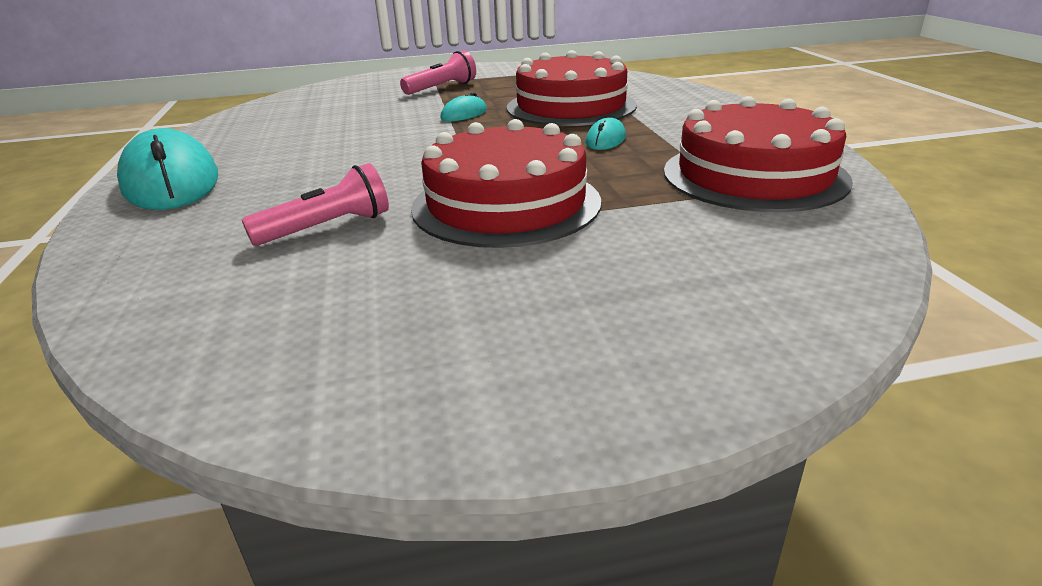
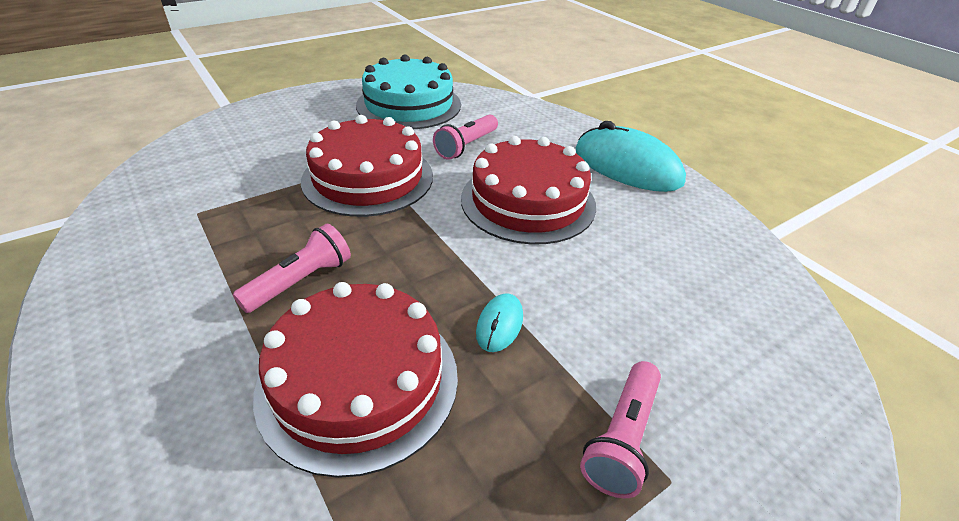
camera: 155 degrees right, 10 degrees up
(327, 331) = (409, 104): none -> turquoise cake
(605, 140) = (300, 281): turquoise mouse -> pink flashlight
(754, 175) = (167, 237): red cake -> red cake (528, 201)

